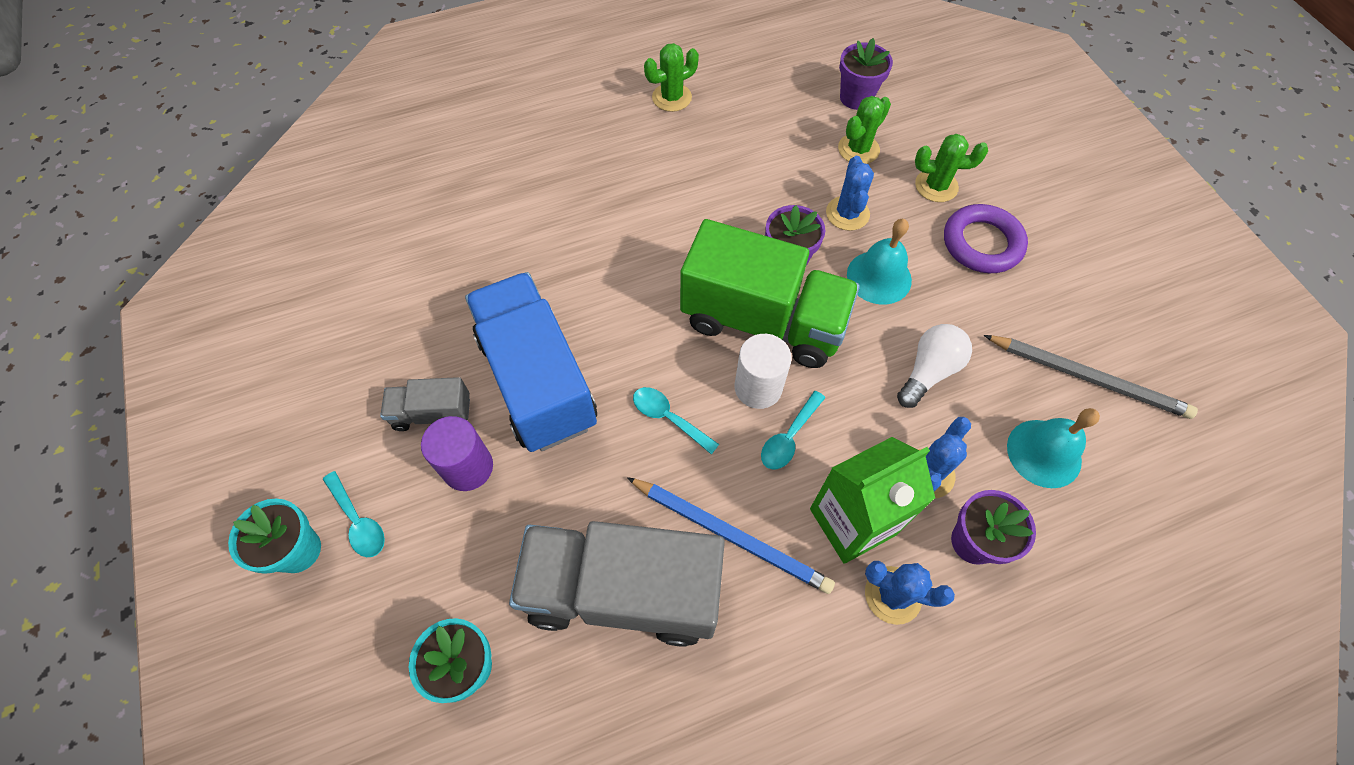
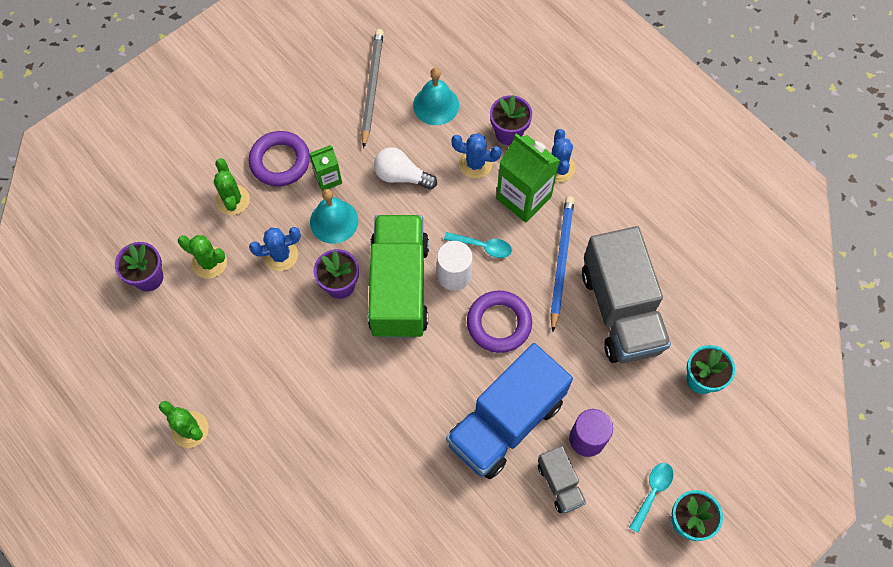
camera: 110 degrees left, 5 degrees up
(669, 418) = (499, 323): turquoise spoon -> purple ring
(944, 287) = (328, 178): none -> green carton

